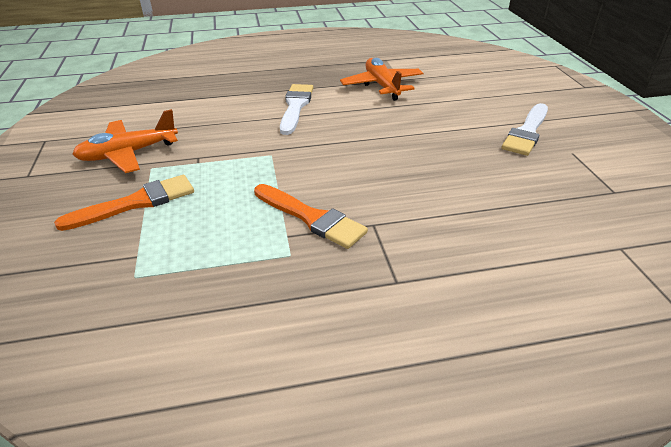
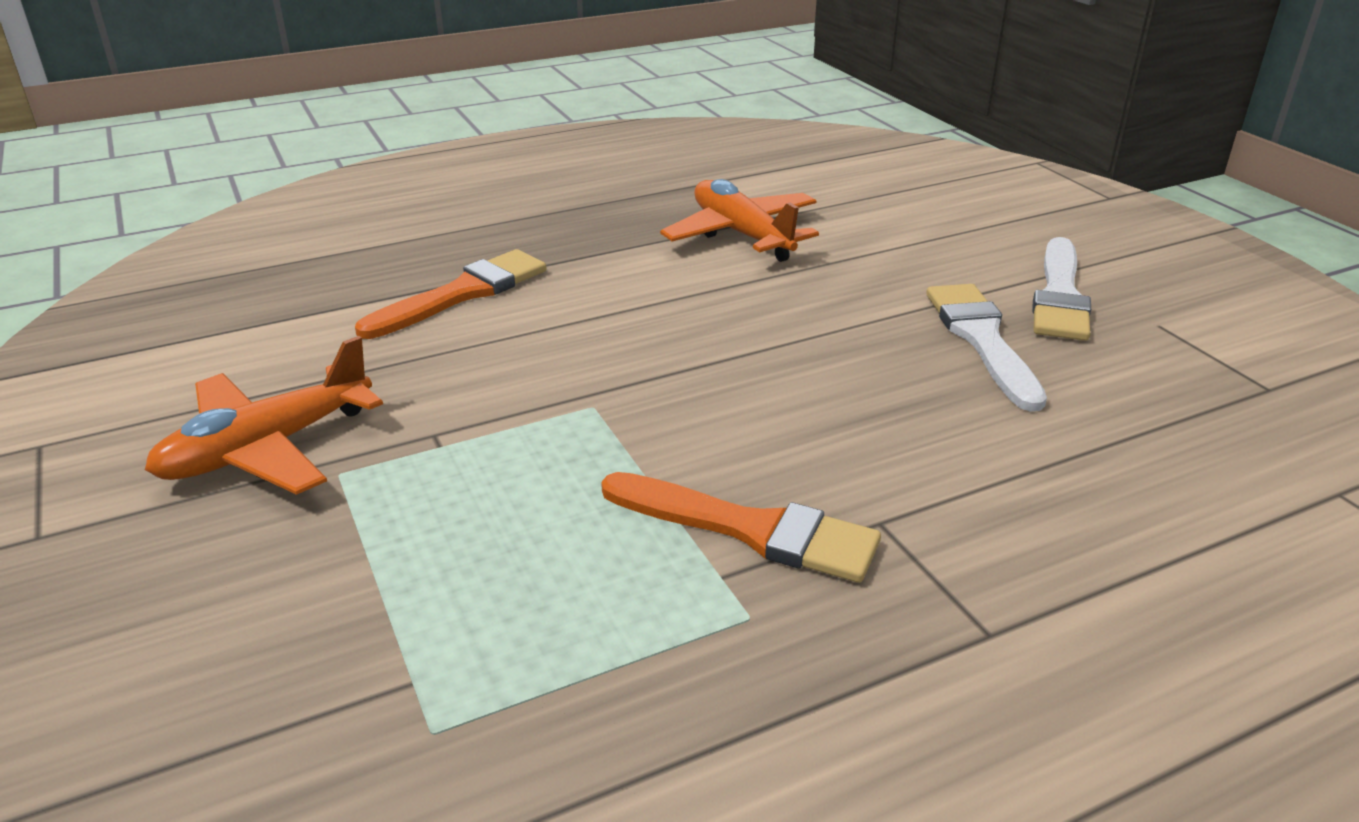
camera: 15 degrees left, 5 degrees down
(136, 203) = (345, 559): orange brush -> orange brush (462, 294)
(295, 107) = (589, 297): white brush -> white brush (982, 340)

